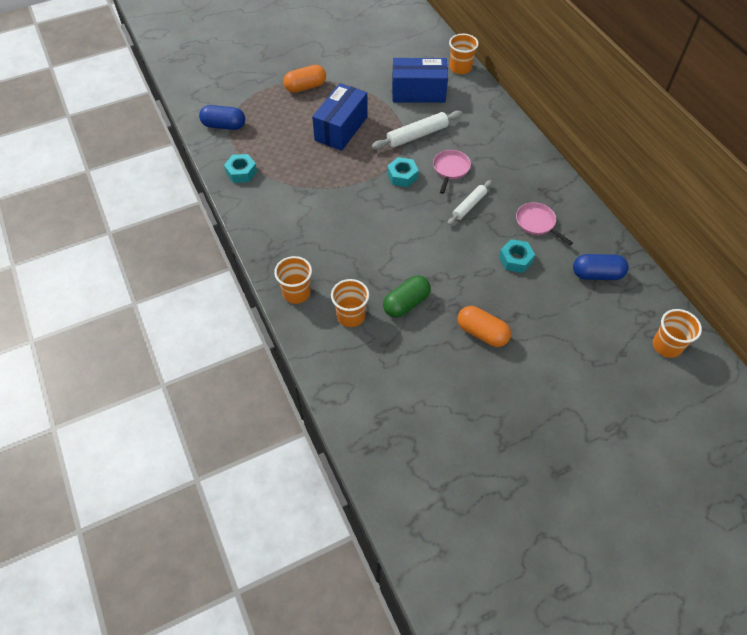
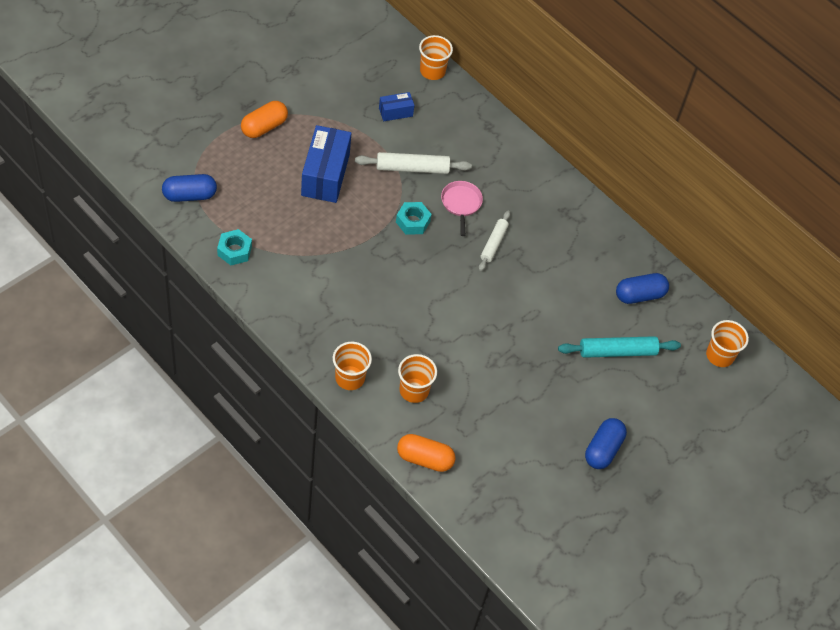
camera: 25 degrees left, 0 degrees up
(406, 303) = (464, 365): green capsule -> none
(417, 135) = (412, 168): white rolling pin -> white rolling pin turned 45 degrees clockwise
(418, 92) = (395, 112): blue box -> blue box, size x0.51
(482, 333) = (547, 380): orange capsule -> orange capsule (424, 459)
(515, 259) = (557, 295): turquoise nut -> none
(519, 411) = (603, 449): none -> blue capsule
(536, 223) = (567, 250): pink pan -> none
(560, 321) = (617, 352): none -> turquoise rolling pin

